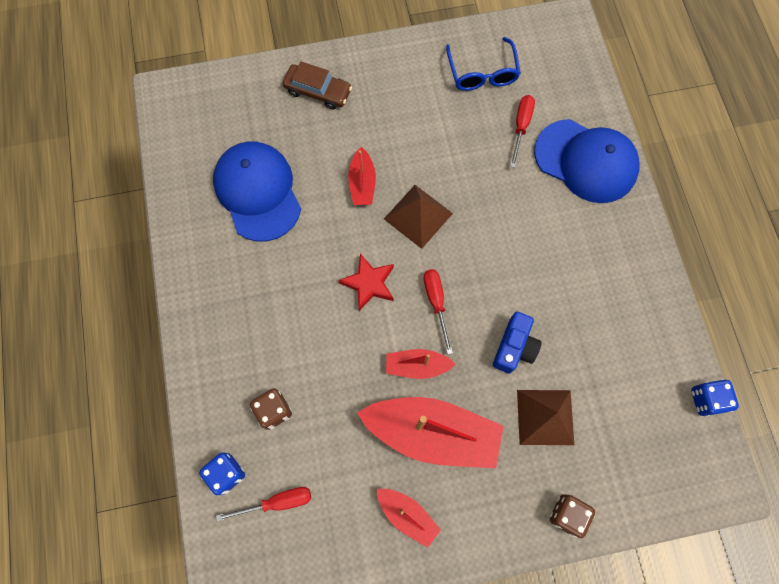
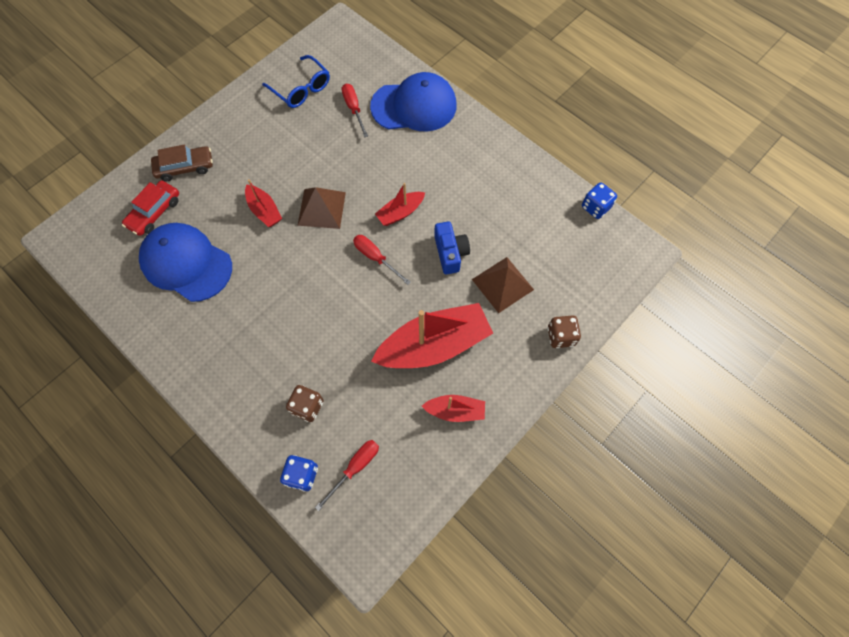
camera: 35 degrees left, 5 degrees down
(262, 121) = (154, 212): none -> red car
(369, 283) = (317, 275): red star -> none
(417, 366) = (392, 308): red boat -> red boat (400, 212)

